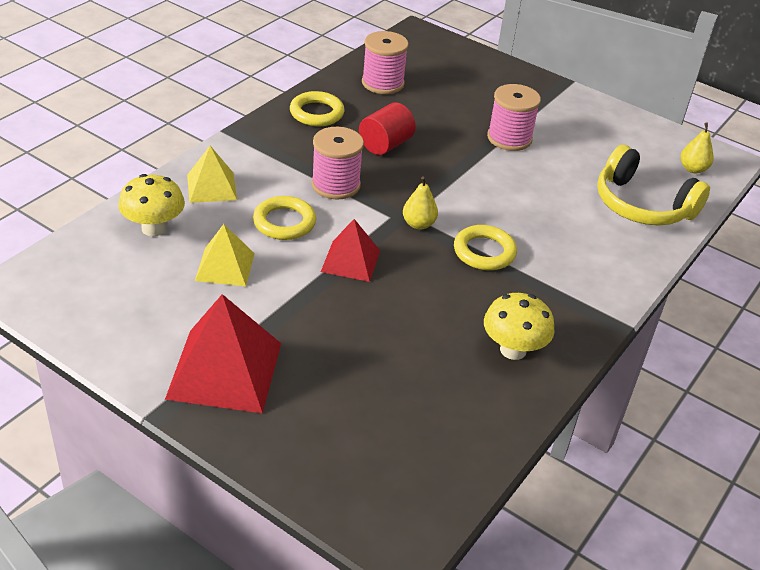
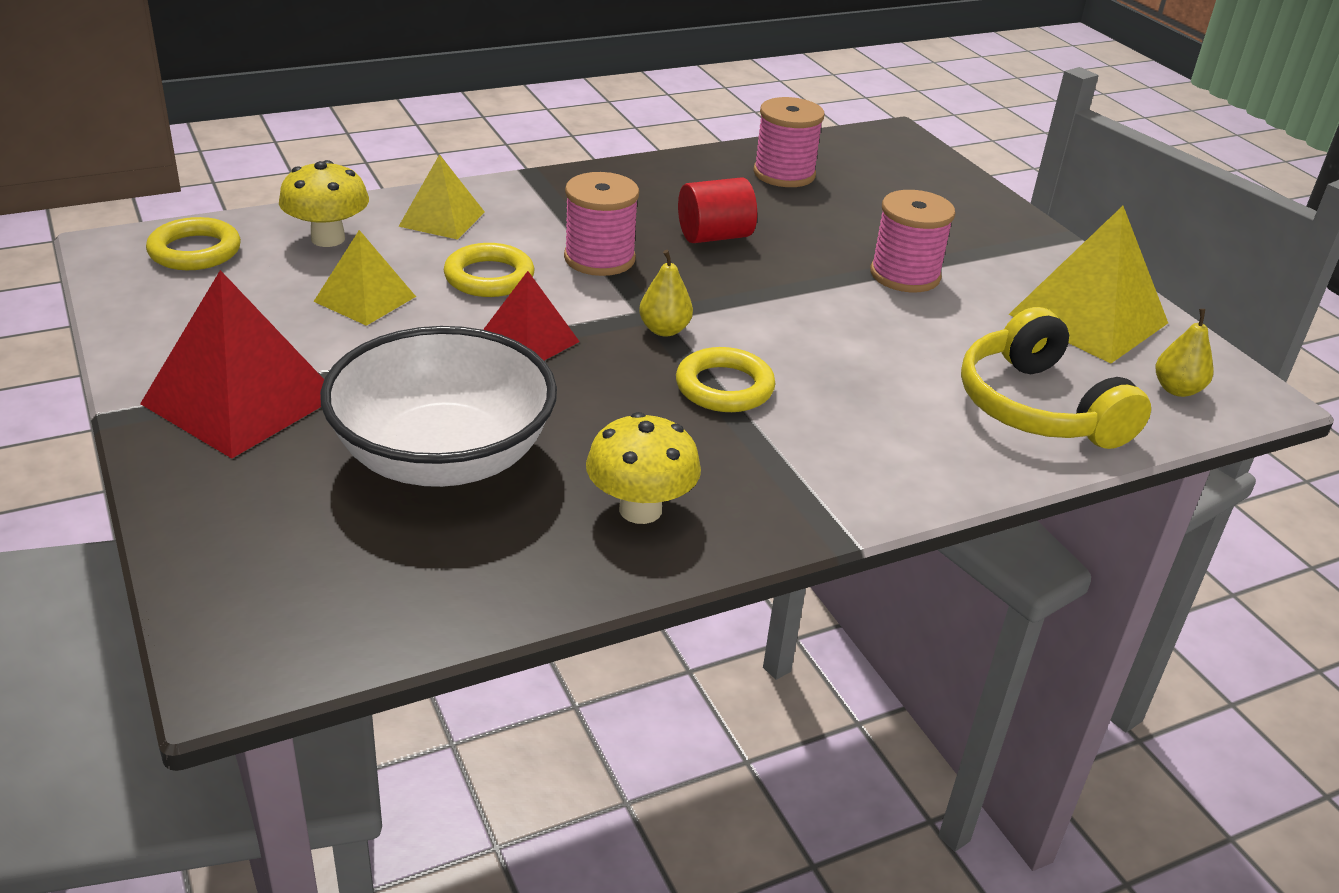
camera: 30 degrees right, 5 degrees down
(316, 113) = (659, 182): yellow ring -> yellow ring (195, 251)
(381, 360) = (443, 457): none -> white bowl
(619, 136) = (1088, 318): none -> yellow pyramid

